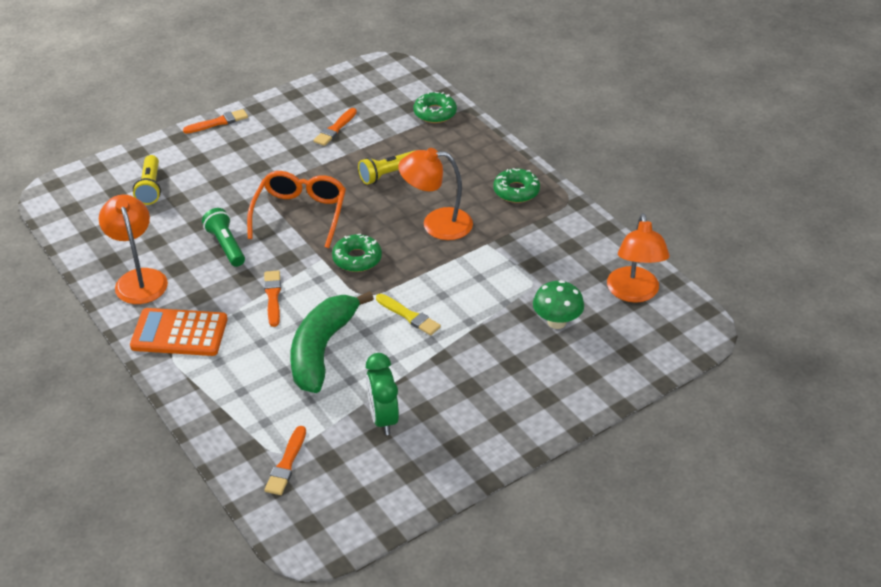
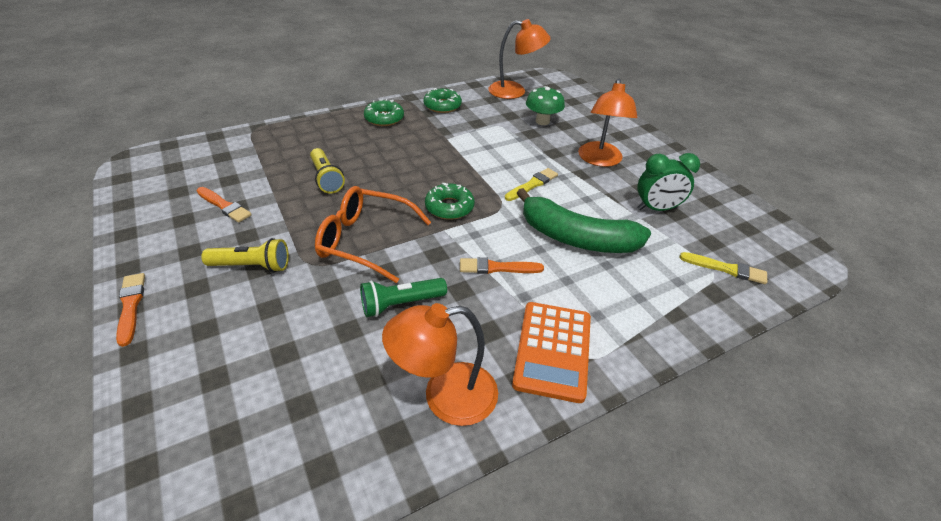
camera: 85 degrees left, 0 degrees up
(150, 188) = (242, 386): yellow flashlight -> yellow flashlight (252, 266)
(286, 464) = (726, 269): orange brush -> yellow brush
(435, 113) = (244, 144): green donut -> green donut (442, 106)
(436, 224) = (413, 159): orange lamp -> orange lamp (600, 160)

